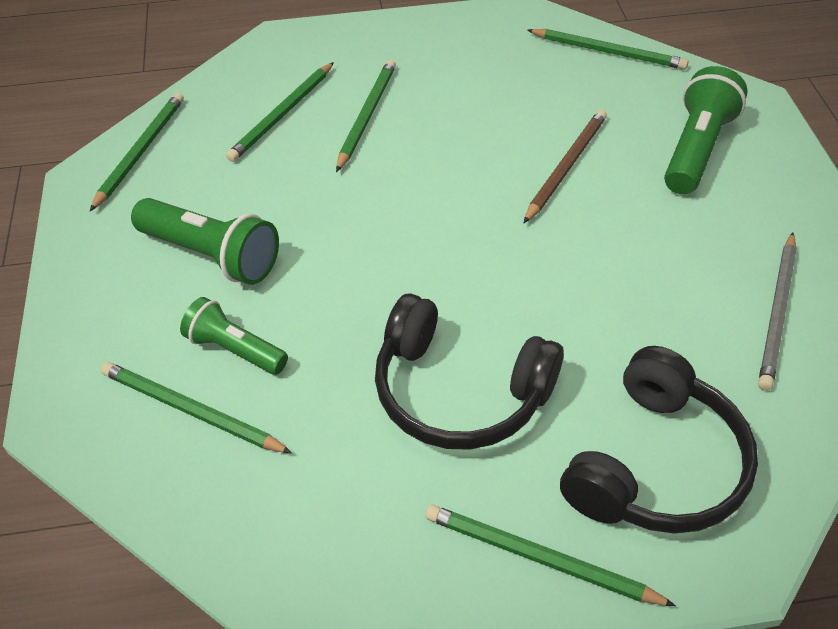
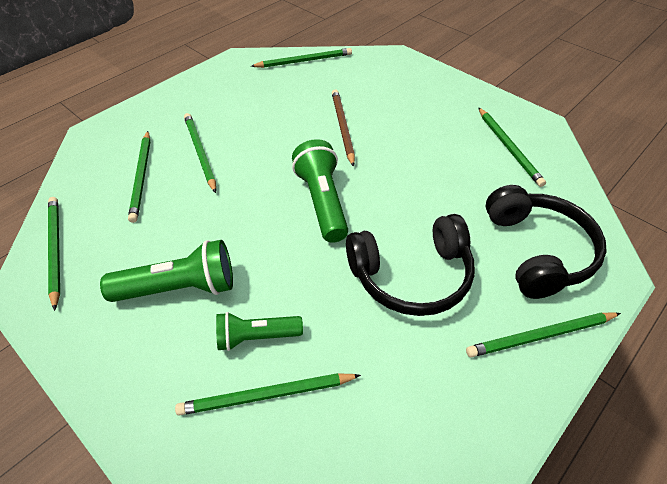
camera: 40 degrees left, 0 degrees up
(697, 149) = (395, 89): green flashlight -> green flashlight (322, 202)
(777, 313) = (509, 148): grey pencil -> green pencil

